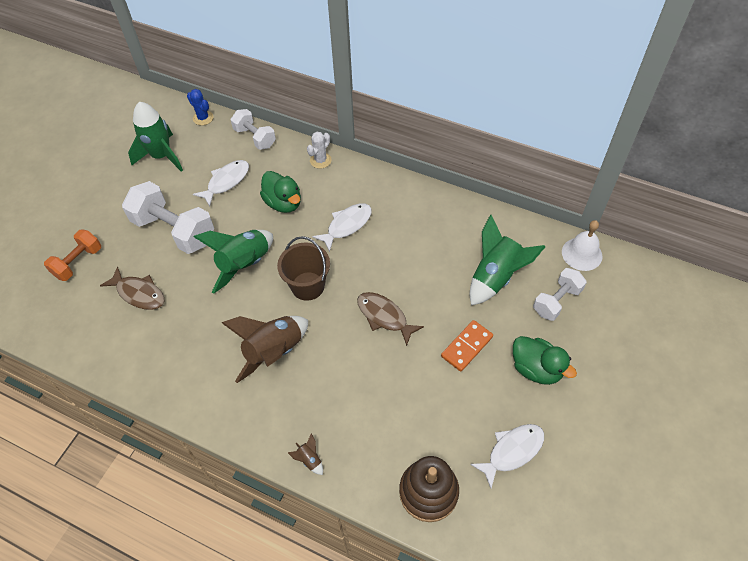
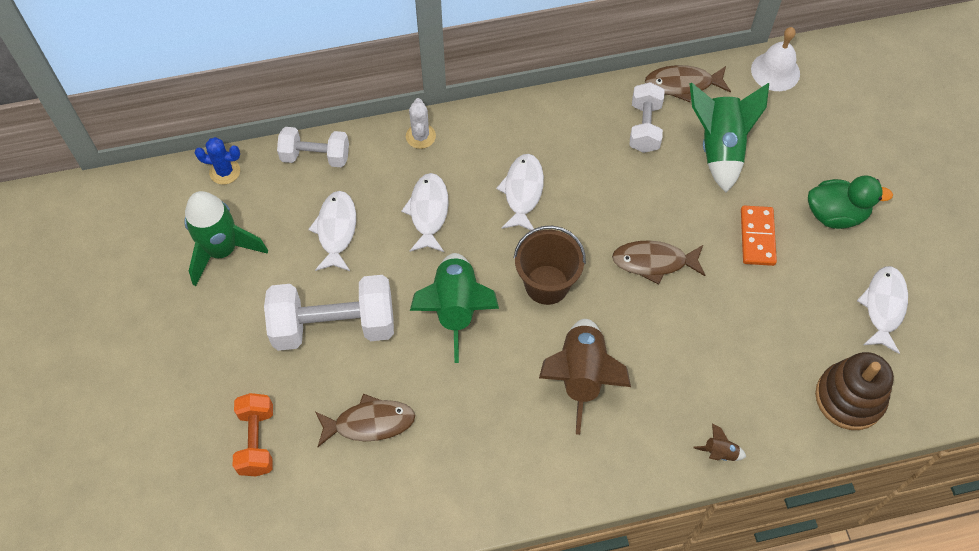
camera: 40 degrees left, 5 degrees up
(283, 203) = (428, 212): green duck -> white fish
(508, 225) = (682, 84): none -> brown fish
(556, 301) = (795, 135): white dumbbell -> white dumbbell (644, 127)

